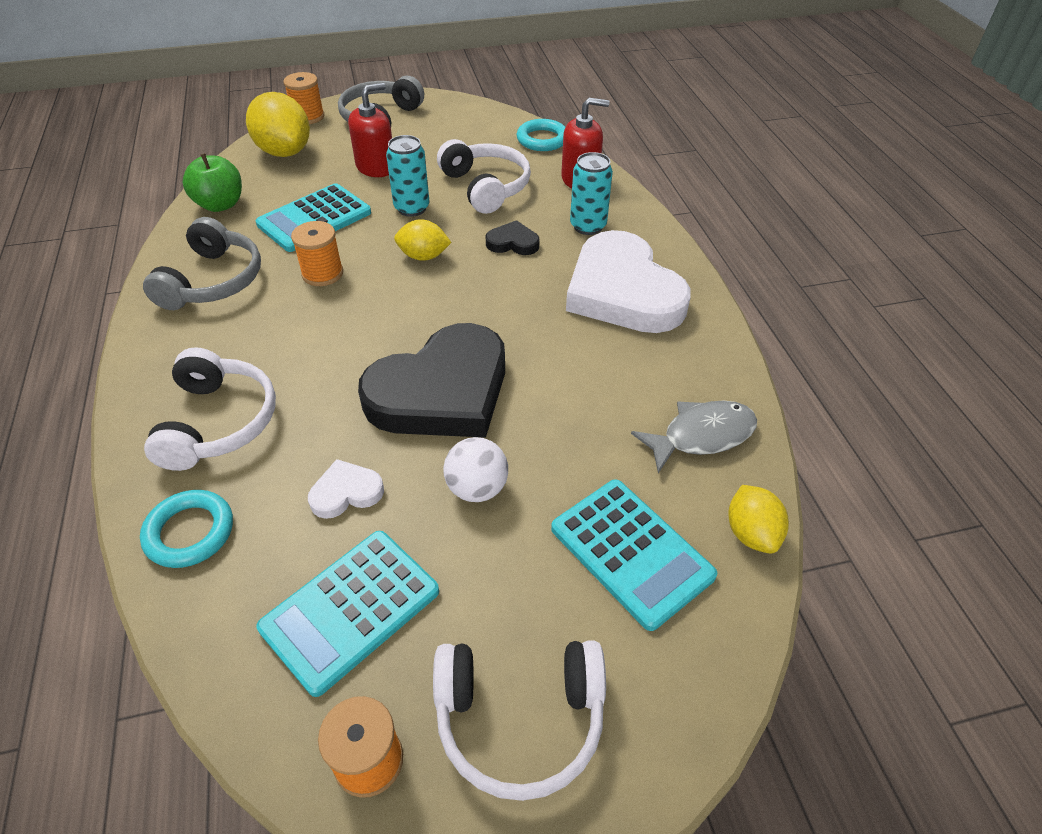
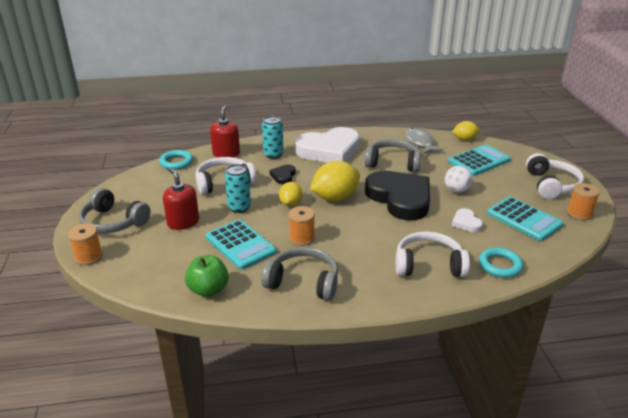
camera: 85 degrees left, 15 degrees down
(284, 152) = (141, 265): yellow lemon -> yellow lemon (335, 197)
(586, 384) = (392, 163): none -> grey headphones

